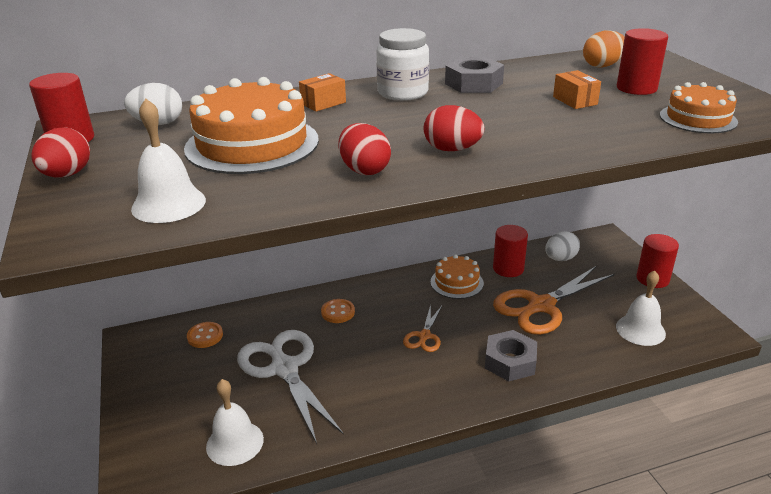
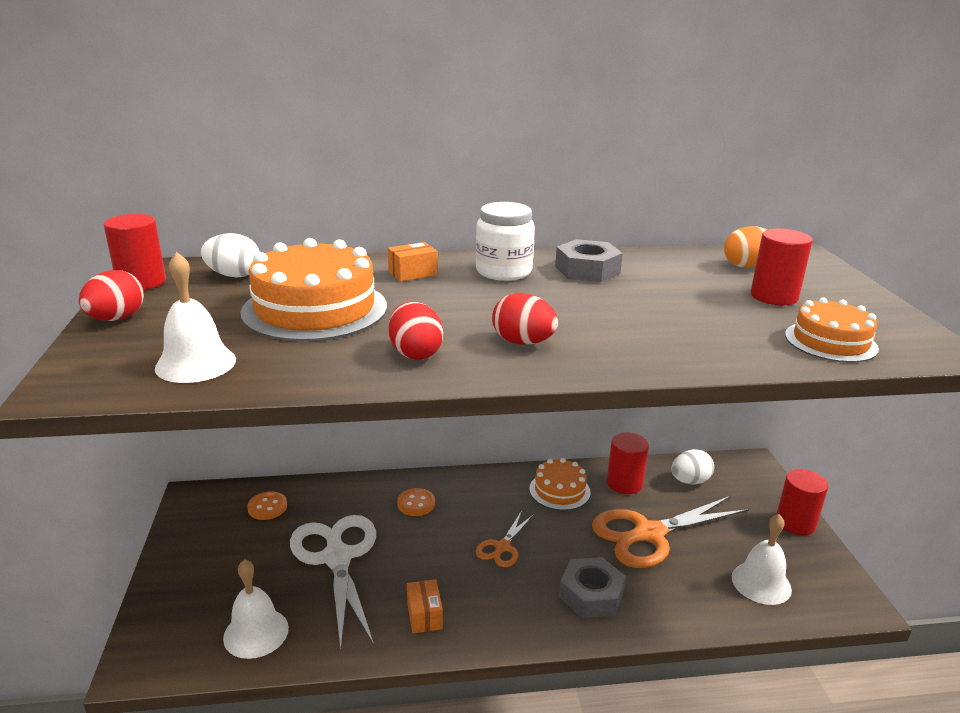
camera: 10 degrees right, 5 degrees down
(575, 100) = (693, 303): orange box -> orange box (424, 615)

